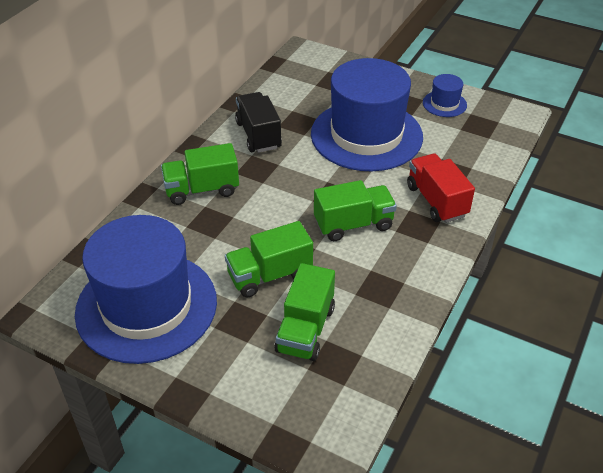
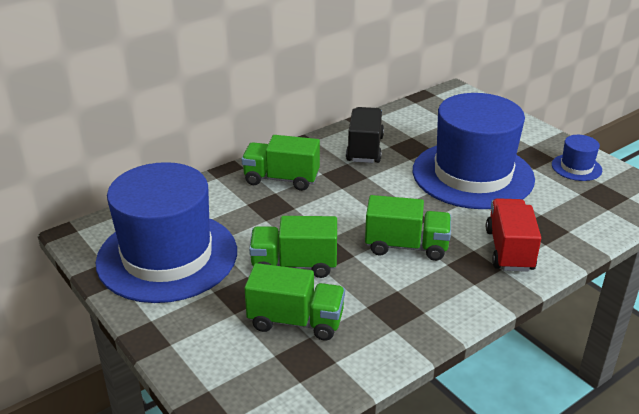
camera: 25 degrees right, 10 degrees down
(305, 329) = (296, 321): green truck -> green truck turned 120 degrees counterclockwise

